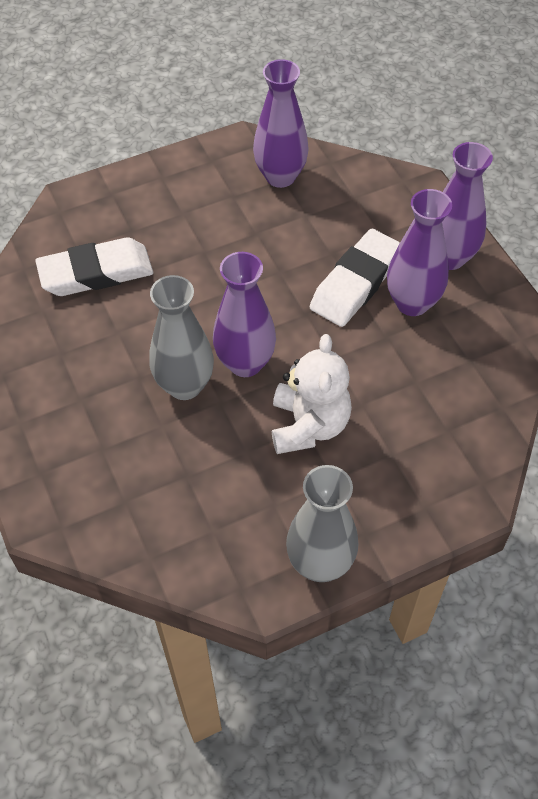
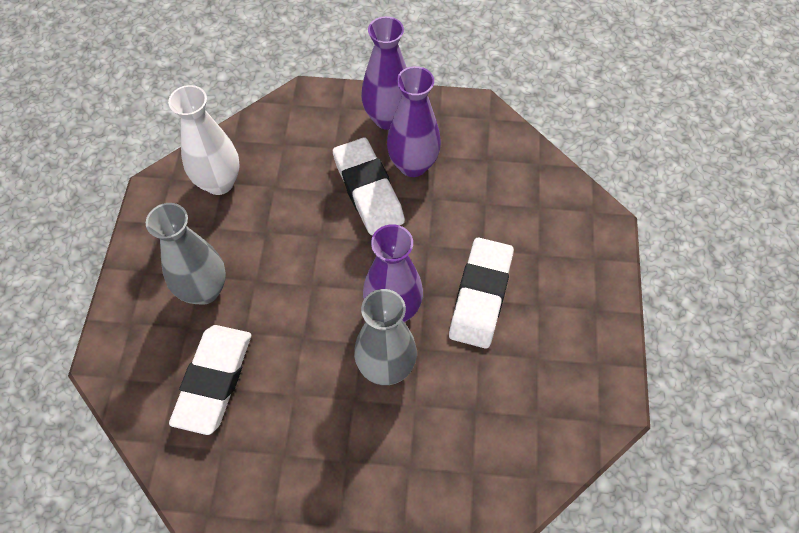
camera: 60 degrees left, 5 degrees up
(280, 176) = (219, 182): purple vase -> white vase
(309, 425) = (480, 296): white teddy bear -> white eraser
(320, 563) = (605, 353): grey vase -> grey vase (204, 290)

